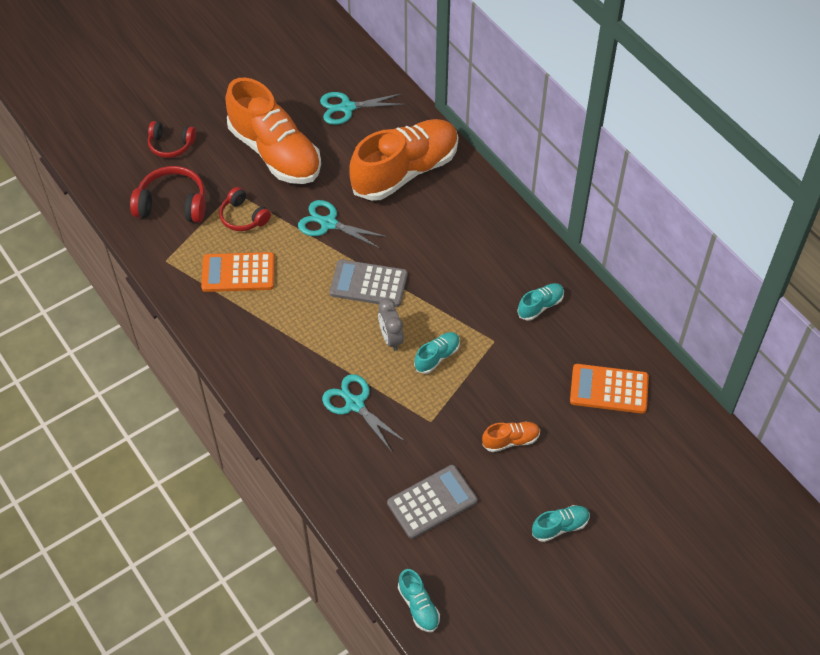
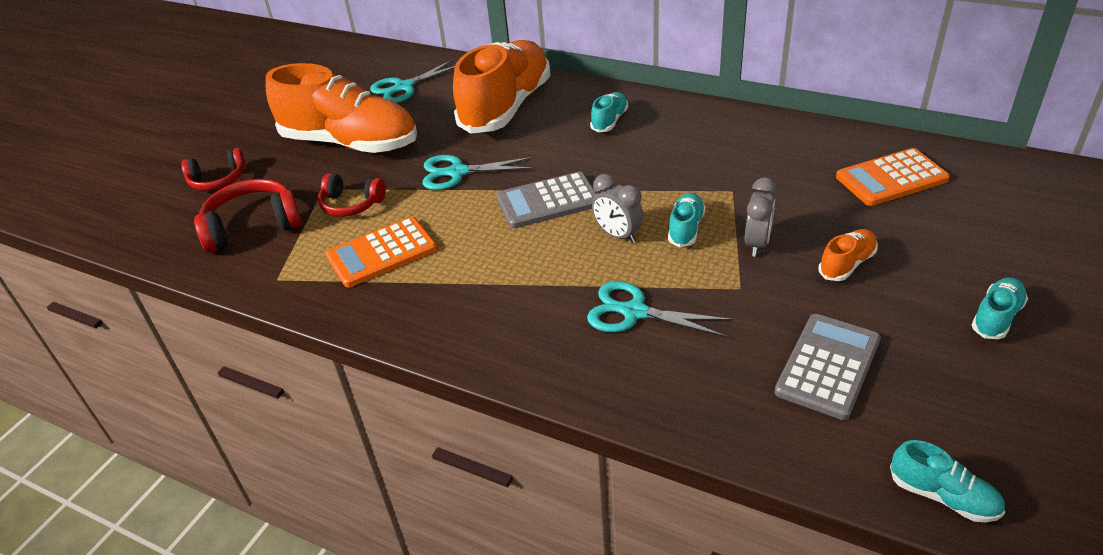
camera: 25 degrees left, 15 degrees down
(470, 394) = (756, 244): none -> grey clock
(540, 306) = (747, 146): turquoise shoe -> turquoise shoe (609, 121)

